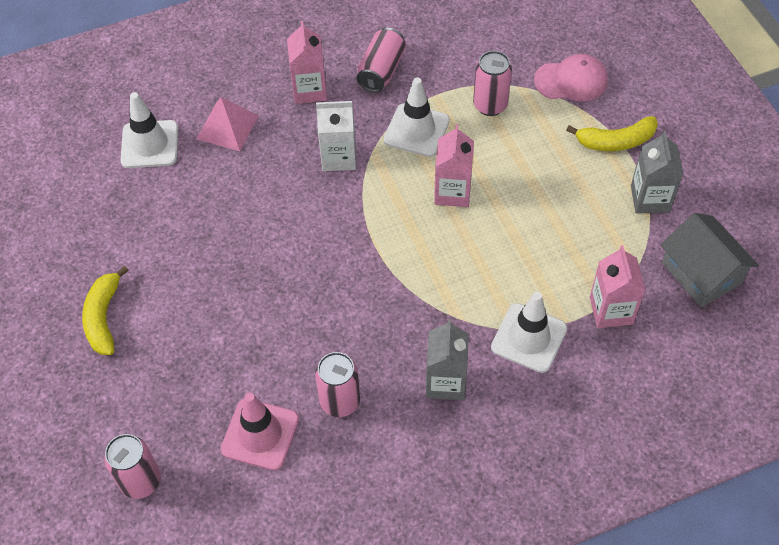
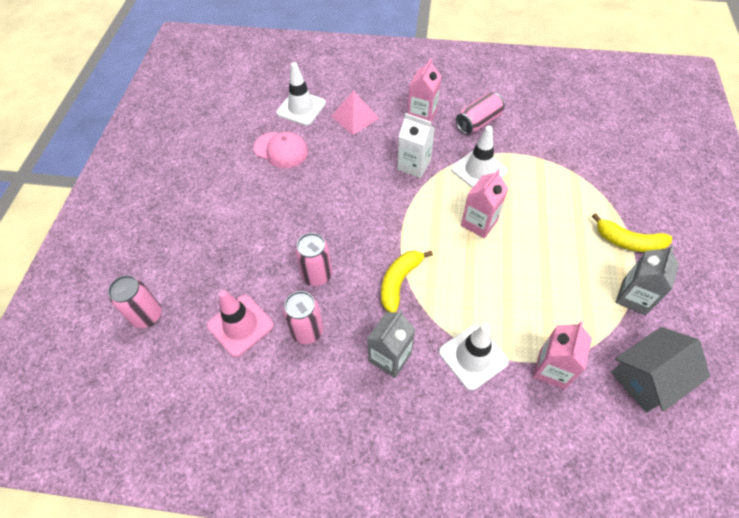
camera: 30 degrees right, 0 degrees up
(104, 317) = (201, 199): yellow banana -> yellow banana (399, 282)
(490, 105) = (543, 176): pink can -> pink can (317, 275)
(571, 81) = (616, 184): pink cap -> pink cap (281, 150)
(701, 273) = (648, 377): grey house -> grey house turned 60 degrees clockwise

